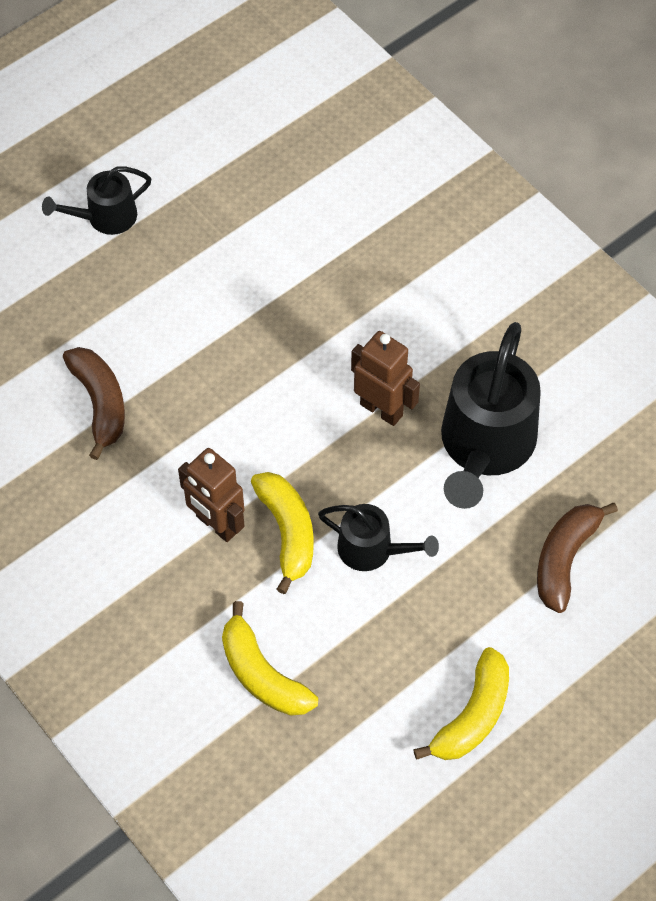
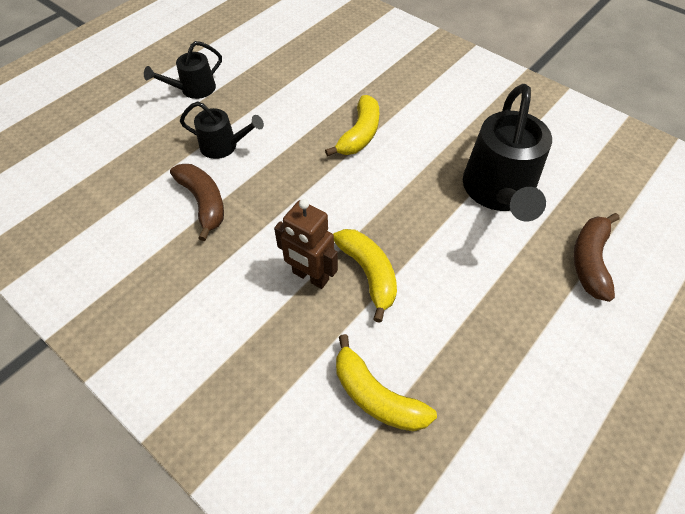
camera: 10 degrees left, 5 degrees down
(372, 550) = (440, 277): black watering can -> black watering can (223, 146)
(381, 409) = (416, 178): brown robot -> none
(473, 715) = (570, 402): yellow banana -> yellow banana (360, 134)

